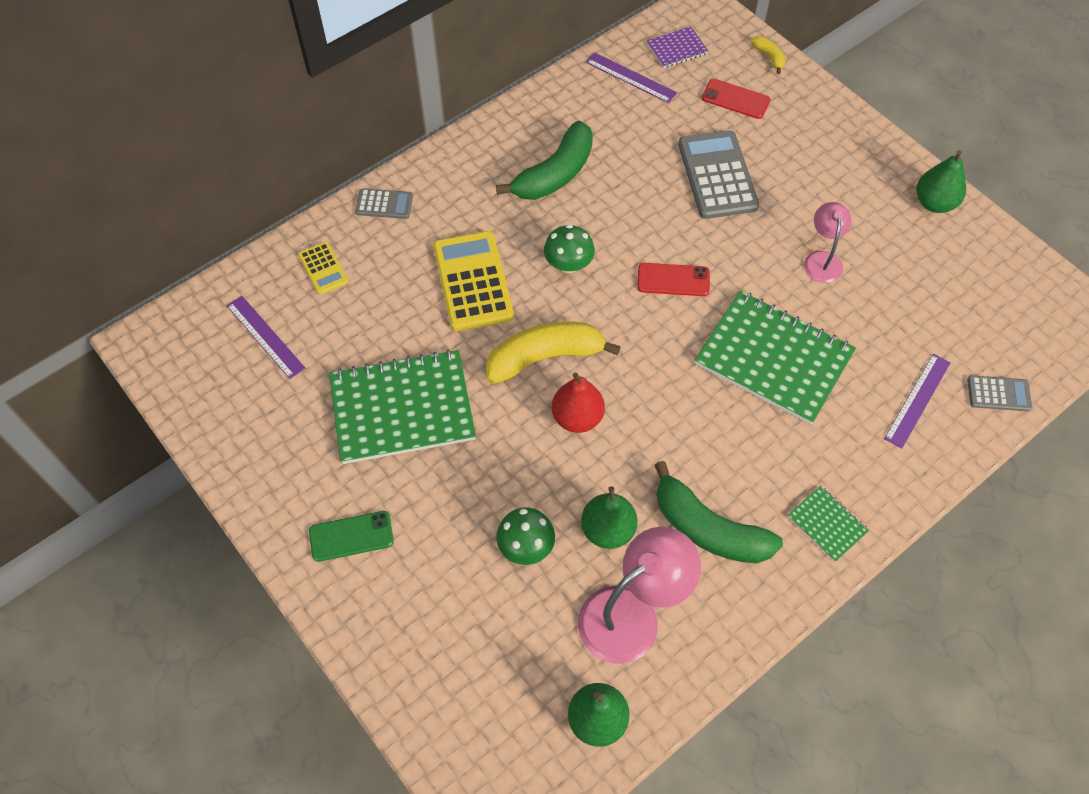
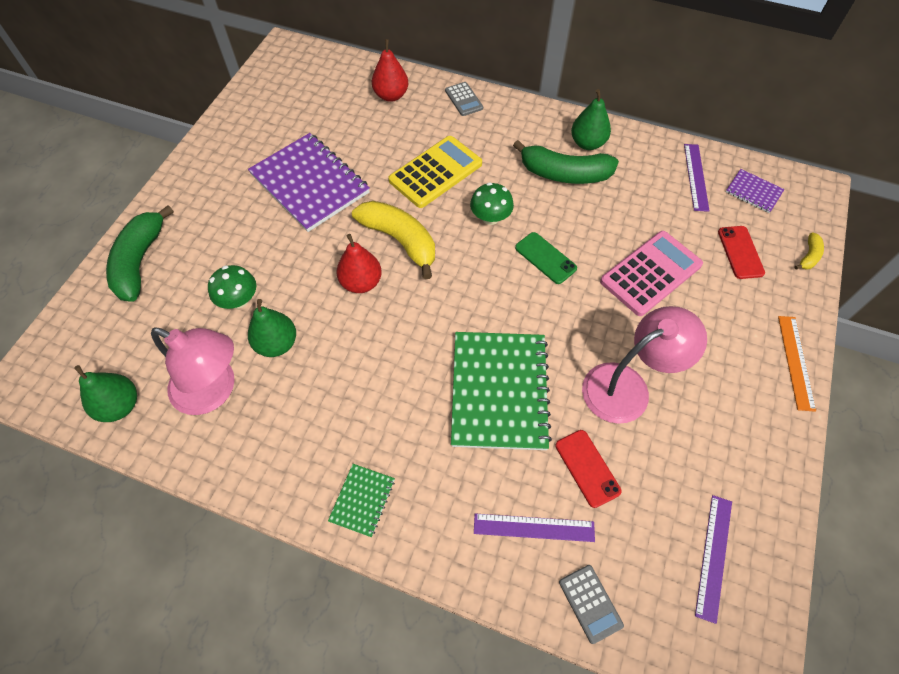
camera: 60 degrees right, 0 degrees up
(265, 336) = (322, 95): purple ruler -> purple ruler (713, 556)
(323, 268) = (391, 95): yellow calculator -> red pear
(351, 536) = (201, 203): green phone -> green phone (545, 258)
(402, 409) = (309, 184): green notebook -> purple notebook
(673, 280) = (525, 288): red phone -> red phone (587, 468)
(709, 528) = (312, 411): green banana -> green banana (140, 261)
(717, 175) = (650, 273): grey calculator -> pink calculator
(822, 260) = (627, 386): pink lamp -> pink lamp, size x1.72
(863, 132) = (796, 362): none -> orange ruler
(934, 203) = (767, 455): green pear -> green pear (587, 143)

